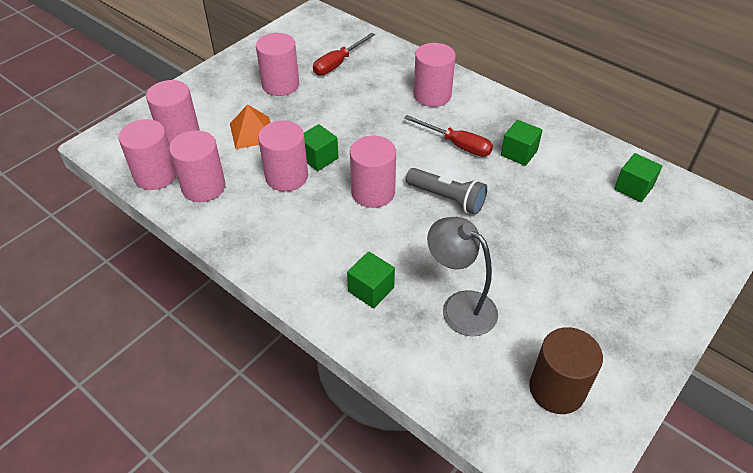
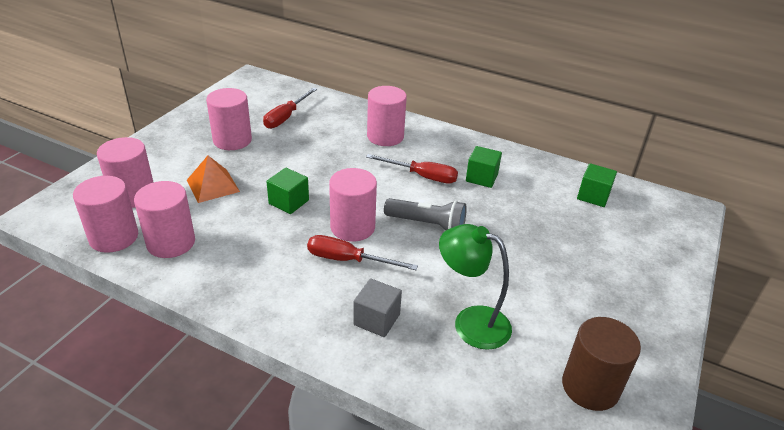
camera: 15 degrees left, 10 degrees down
(286, 176) = (259, 223): pink cylinder -> none
(360, 226) = (348, 260): none -> red screwdriver
(371, 290) = (376, 319): green cube -> grey cube
(460, 306) = (471, 322): grey lamp -> green lamp

